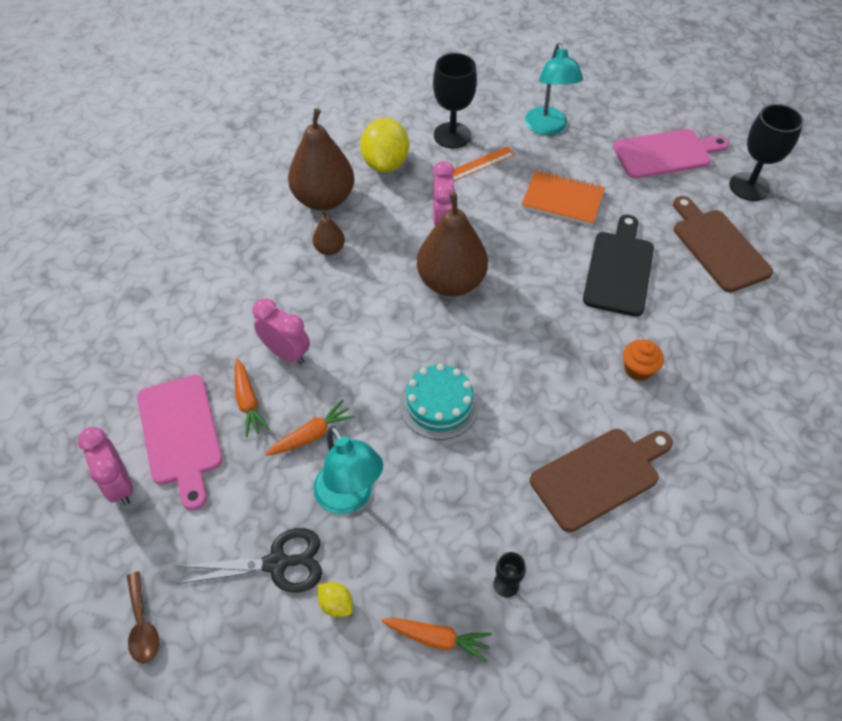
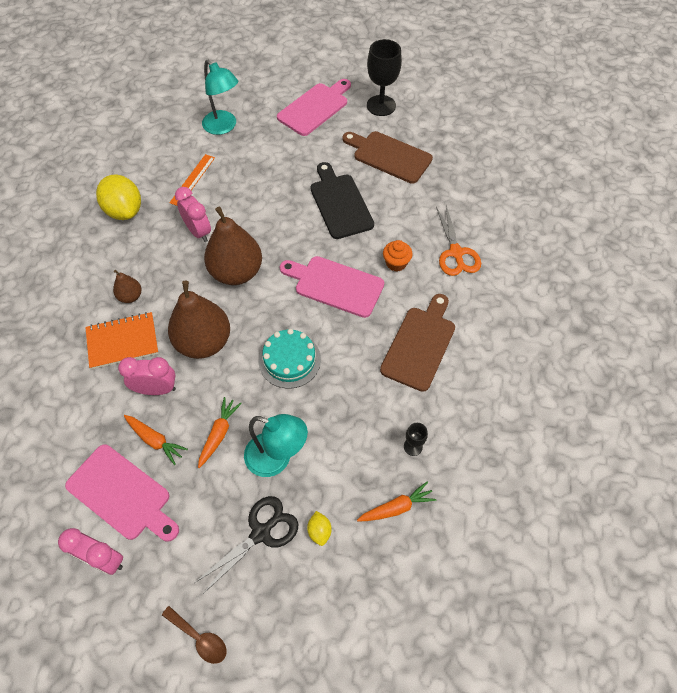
camera: 35 degrees left, 5 degrees up
(324, 199) = (97, 262): brown pear -> brown pear (204, 342)
(336, 604) = (319, 531): yellow lemon -> yellow lemon turned 75 degrees clockwise
(452, 135) = (159, 165): black goblet -> none
(548, 354) = (335, 285): none -> pink cutting board
(562, 200) = (270, 174): orange notebook -> orange notebook (123, 341)
(723, 398) = (456, 253): none -> orange scissors

